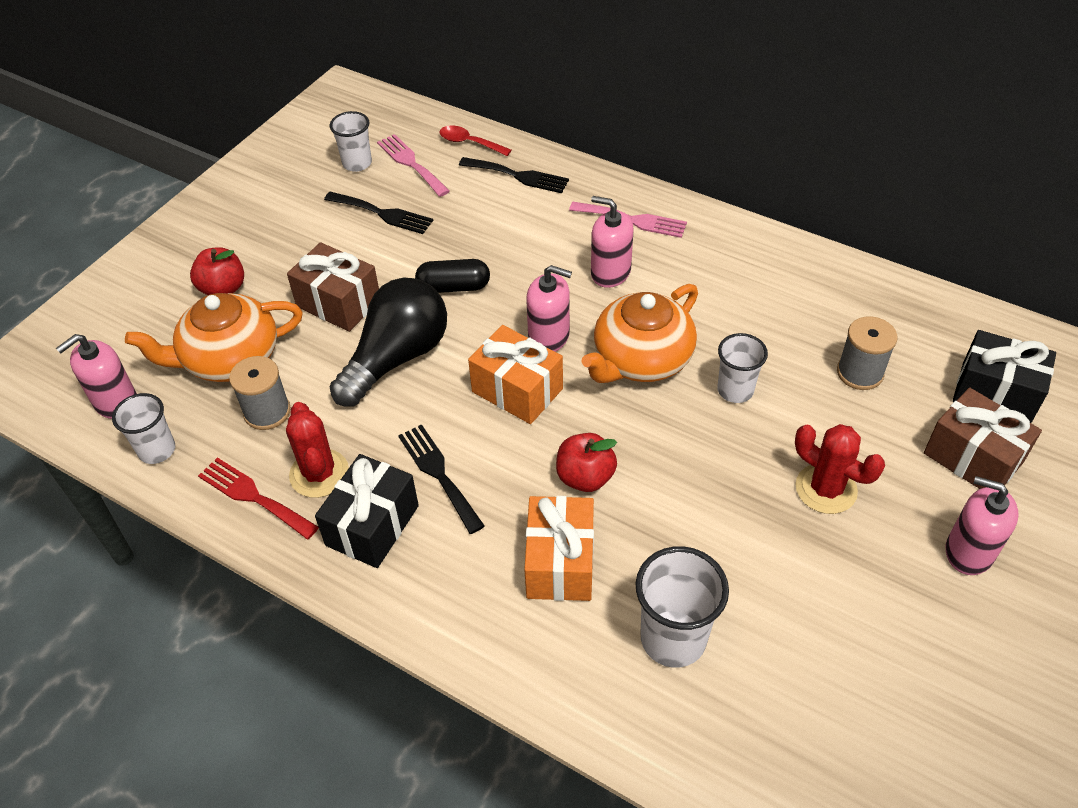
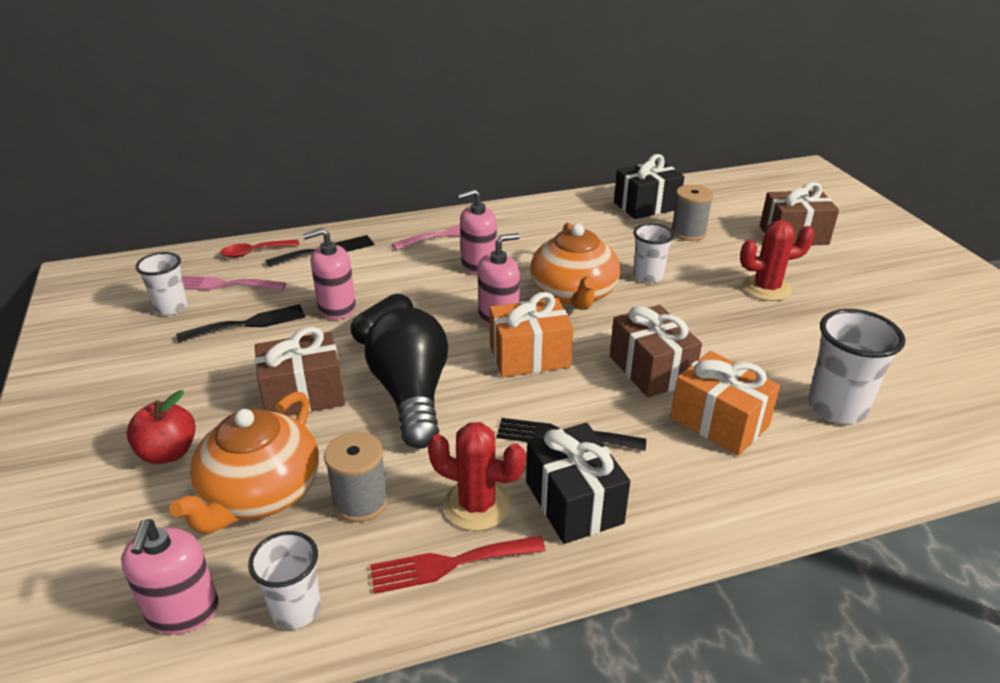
camera: 50 degrees left, 15 degrees down
(585, 477) = (651, 369): red apple -> brown gift
(968, 551) = (861, 271): pink soap dispenser -> pink soap dispenser (336, 308)
(995, 393) = (754, 207): black gift -> black gift (646, 206)

